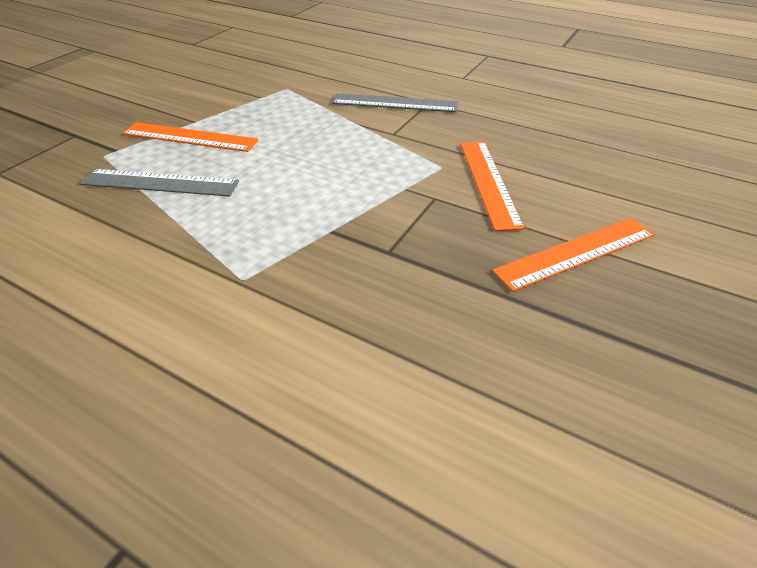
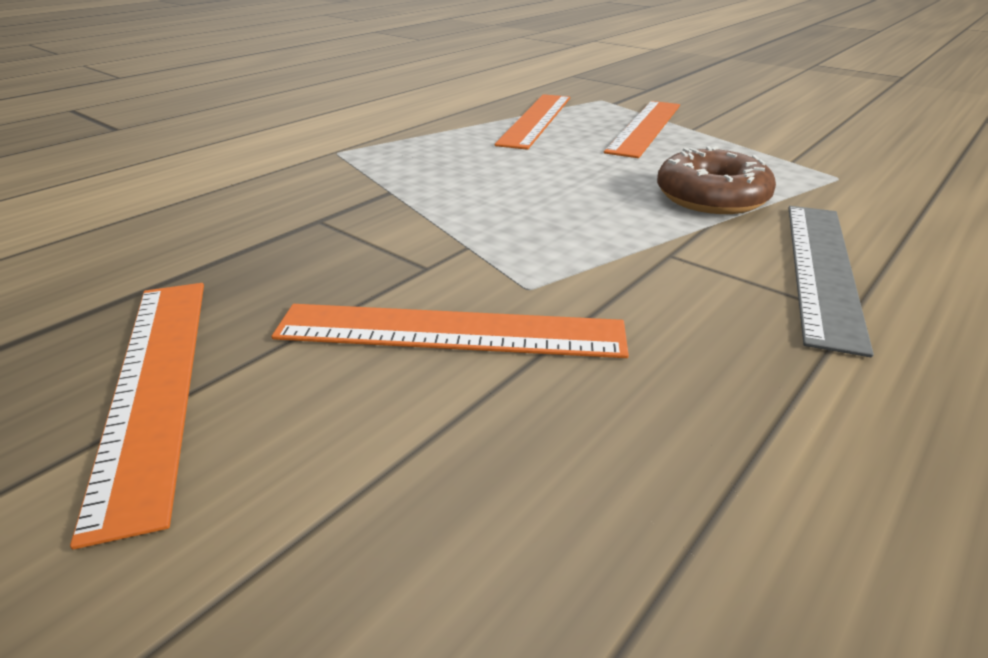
camera: 100 degrees right, 10 degrees down
(160, 183) = (536, 120): grey ruler -> orange ruler
(321, 121) = (711, 197): none -> brown donut

